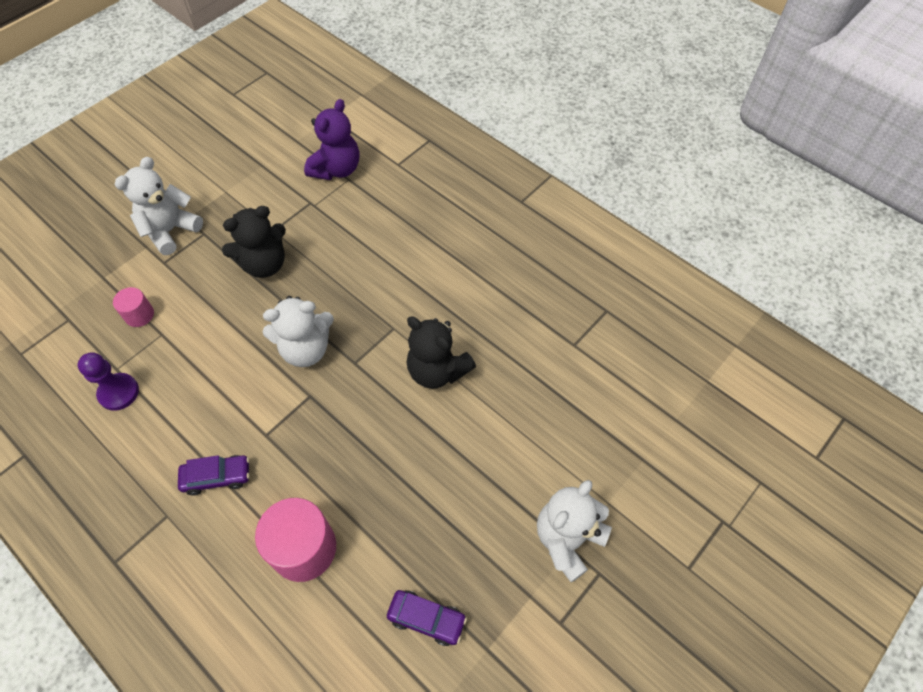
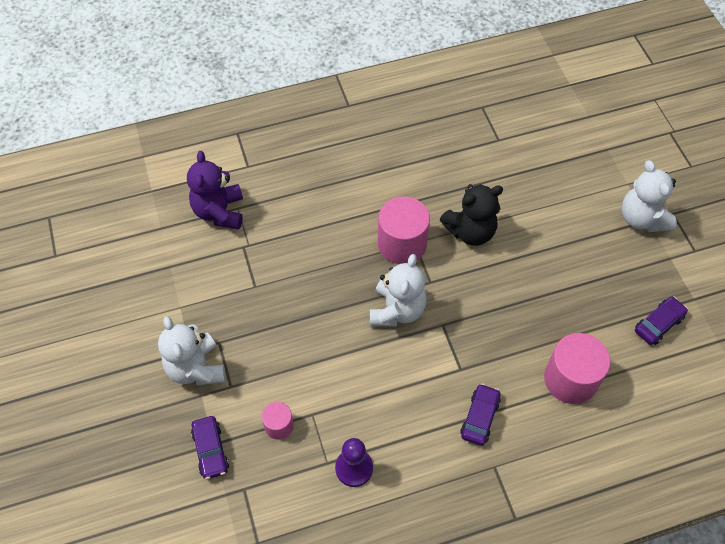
camera: 60 degrees left, 0 degrees up
(96, 279) = (210, 450): none -> purple car
(264, 264) = (288, 307): black teddy bear -> none
(336, 169) = (219, 212): purple teddy bear -> purple teddy bear turned 150 degrees counterclockwise
(385, 318) = (402, 243): none -> pink cylinder

